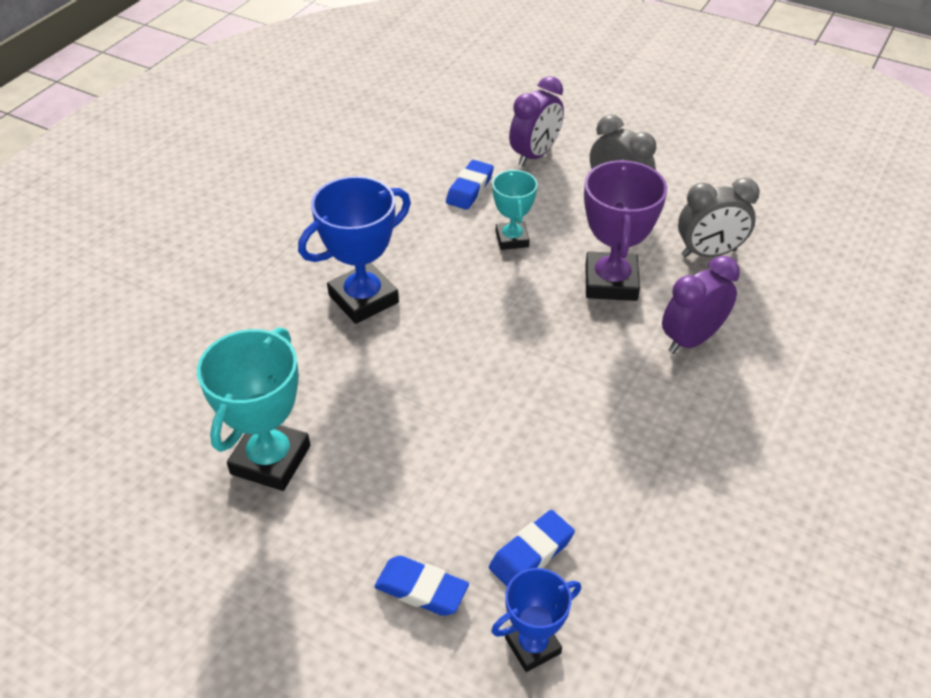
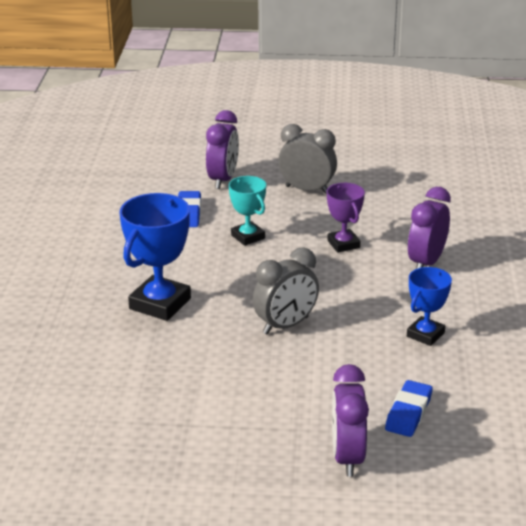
camera: 25 degrees left, 15 degrees down
(271, 460) = (170, 421): turquoise trophy -> none
(421, 589) = (347, 457): blue eraser -> purple clock
(532, 645) = (448, 461): blue trophy -> blue trophy (425, 334)
(611, 282) = (343, 244): purple trophy -> purple trophy, size x0.60
(708, 253) = (400, 209): grey clock -> grey clock (285, 325)

